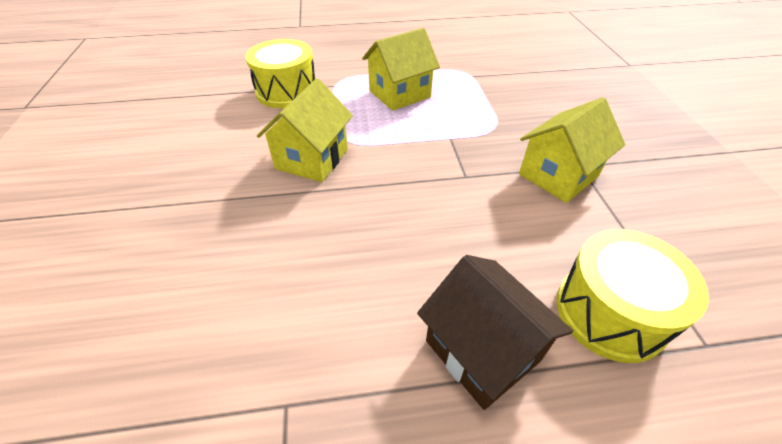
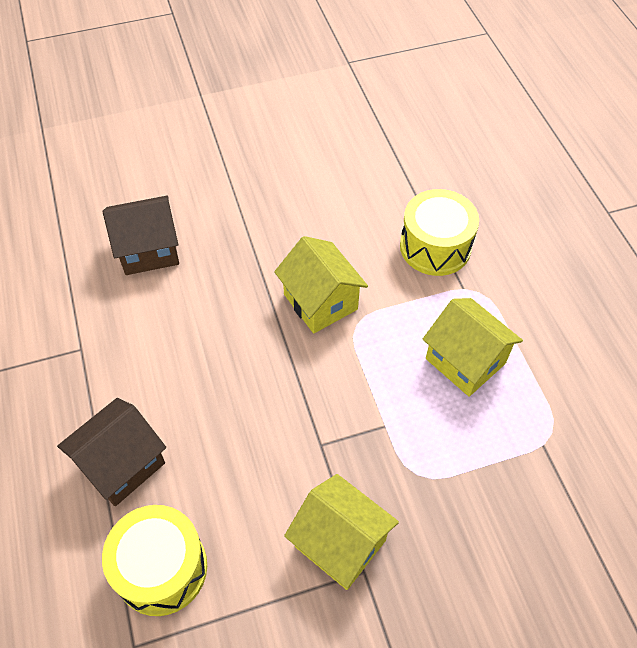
camera: 80 degrees right, 10 degrees up
(153, 303) = (149, 250): none -> brown house
(312, 159) = (320, 302): yellow house -> yellow house turned 45 degrees clockwise

